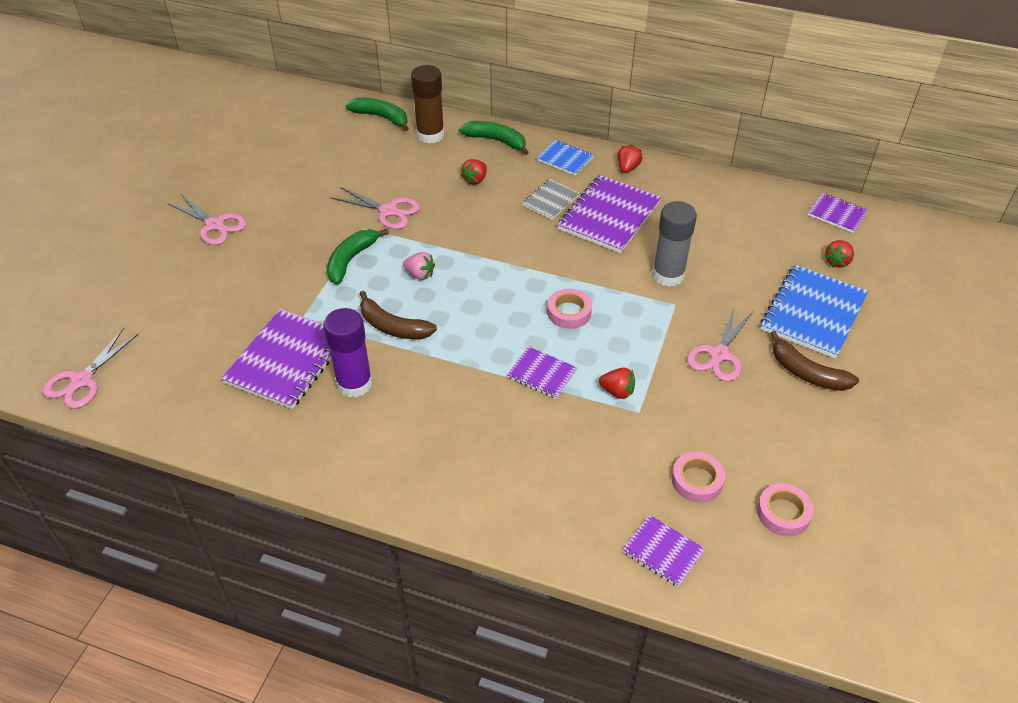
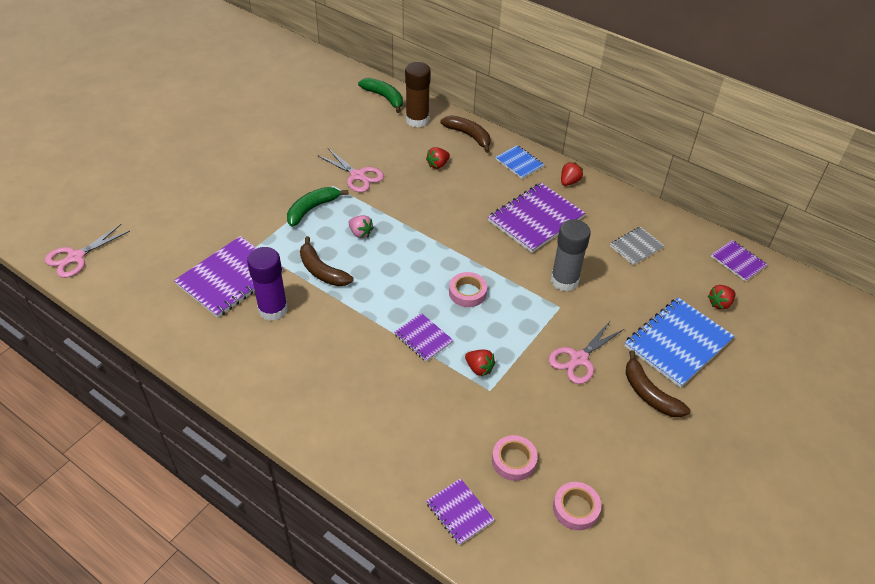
camera: 15 degrees right, 0 degrees up
(215, 225) = (221, 158): pink scissors -> none
(496, 141) = (469, 136): green banana -> brown banana
(550, 200) = (492, 195): grey notebook -> grey notebook (636, 247)

